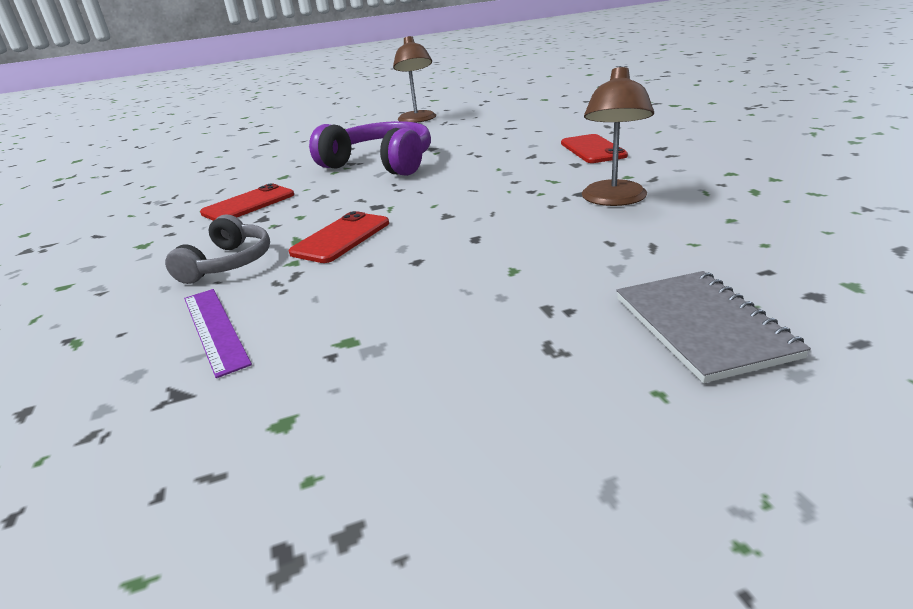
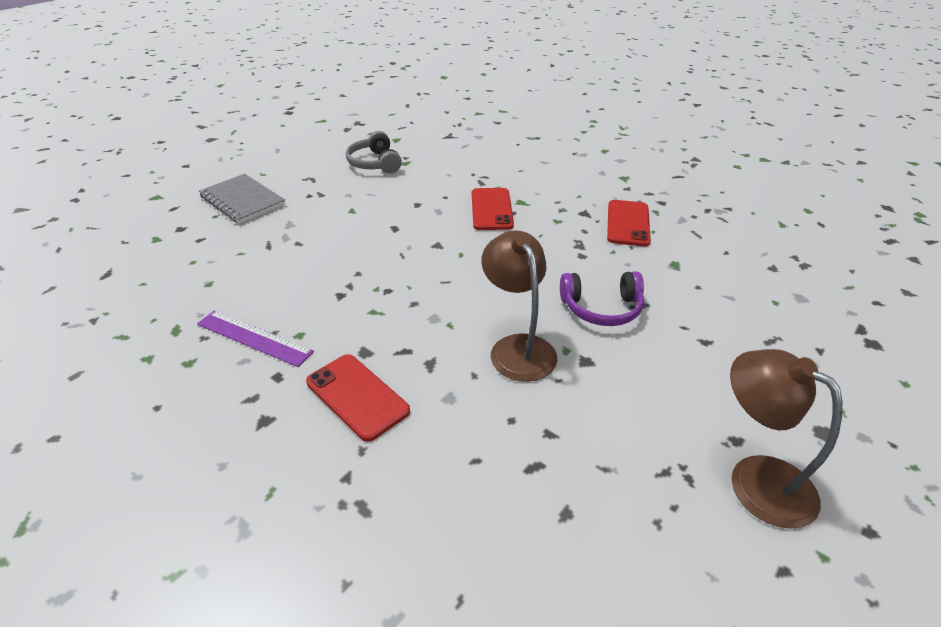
camera: 145 degrees right, 10 degrees up
(215, 329) = (476, 154): purple ruler -> purple ruler (254, 338)
(228, 263) = (535, 179): grey headphones -> grey headphones (375, 163)
(380, 164) = (601, 308): purple headphones -> purple headphones, size x0.59
(613, 200) = (305, 290): brown lamp -> brown lamp (517, 347)

